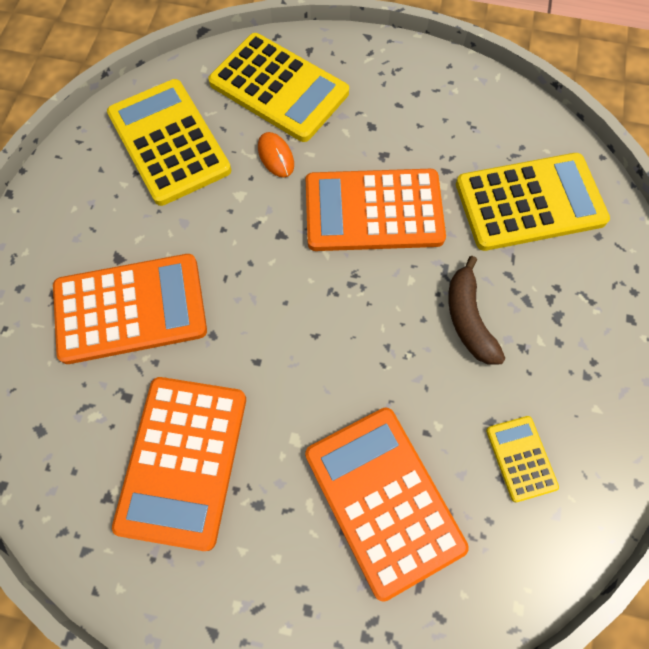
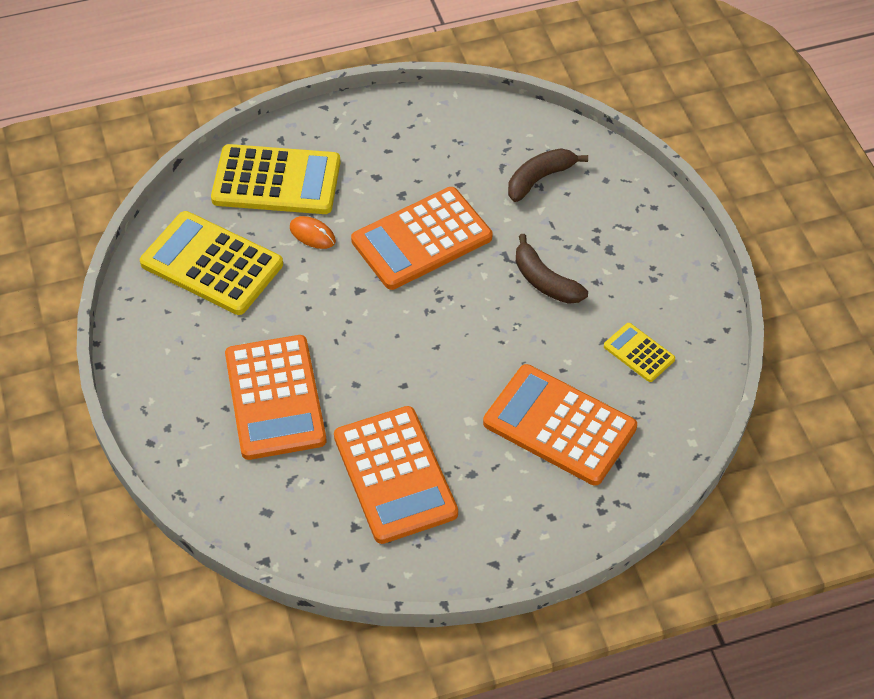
camera: 30 degrees left, 15 degrees down
(130, 309) = (275, 398): orange calculator -> orange calculator turned 120 degrees clockwise
(529, 202) = (539, 179): yellow calculator -> brown banana

